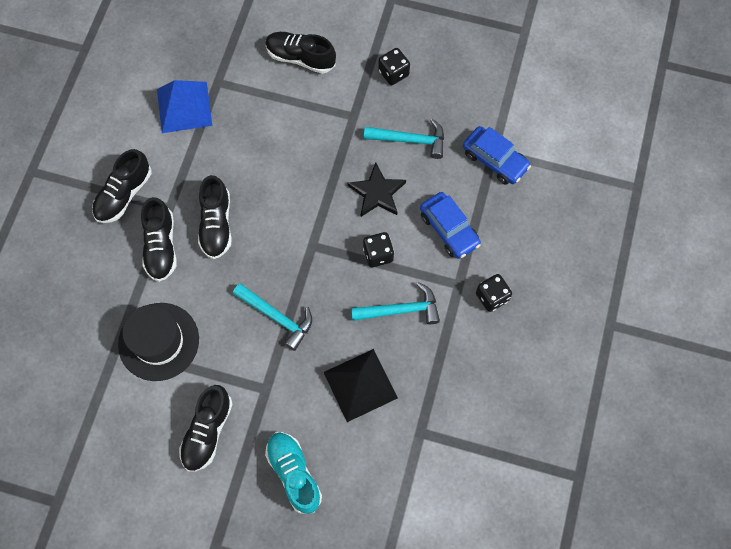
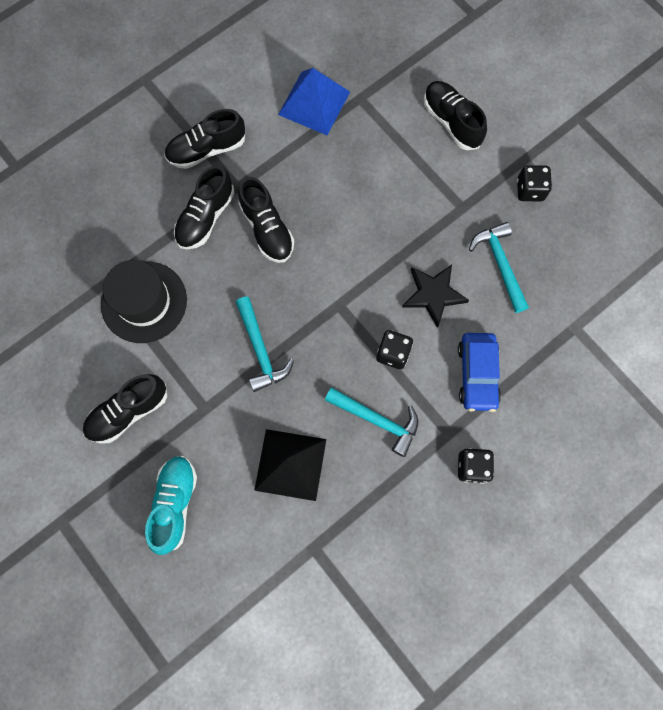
camera: 35 degrees right, 5 degrees up
(216, 224) = (267, 229): black shoe -> black shoe turned 60 degrees counterclockwise
(410, 140) = (500, 264): turquoise hammer -> turquoise hammer turned 150 degrees counterclockwise
(495, 160) = (570, 336): blue car -> none

